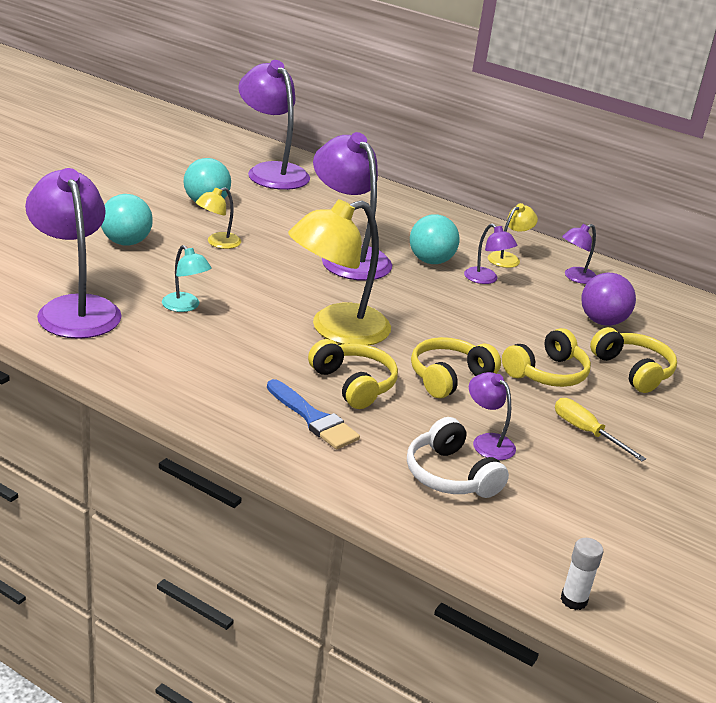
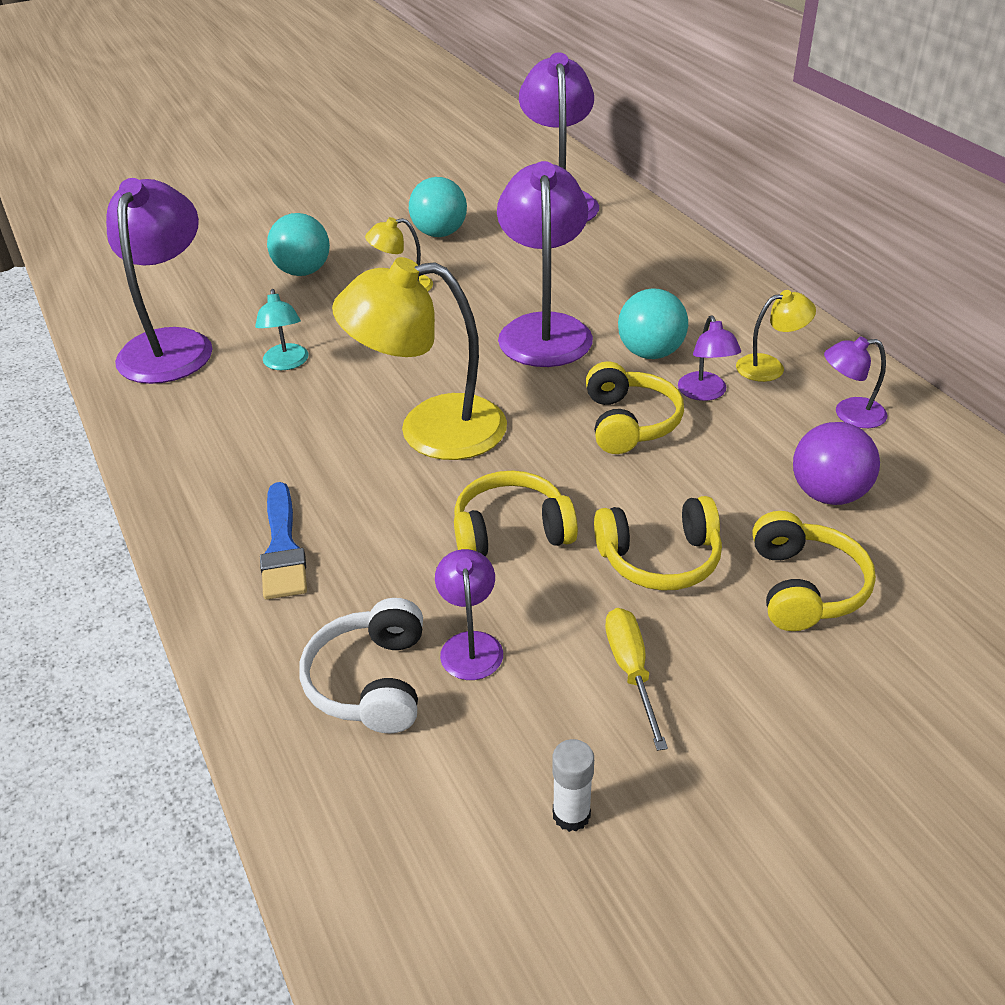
camera: 35 degrees right, 10 degrees up
(354, 384) = (378, 511): yellow headphones -> yellow headphones (629, 423)
(573, 600) = (347, 947): white glue stick -> white glue stick (571, 814)

